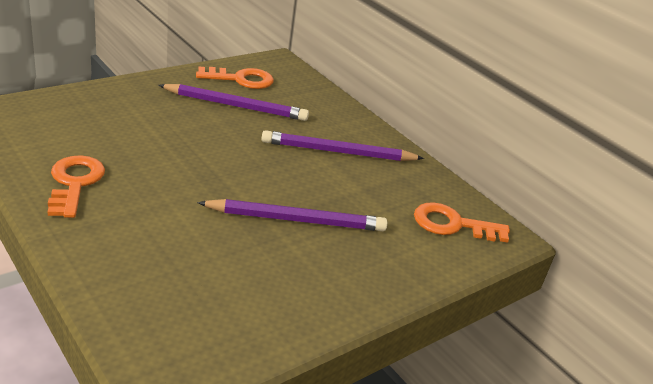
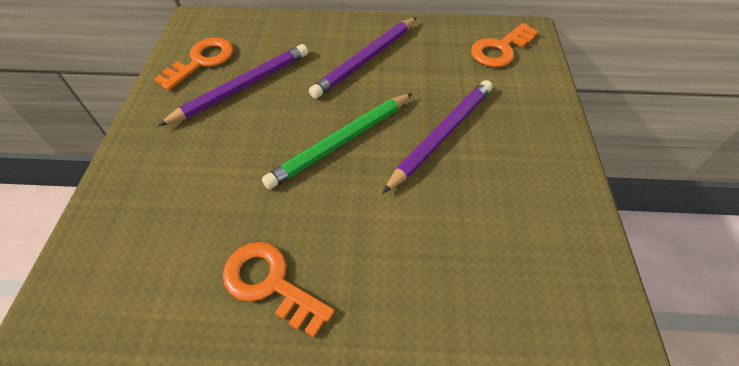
camera: 45 degrees left, 20 degrees up
(231, 170) = (341, 142): none -> green pencil

